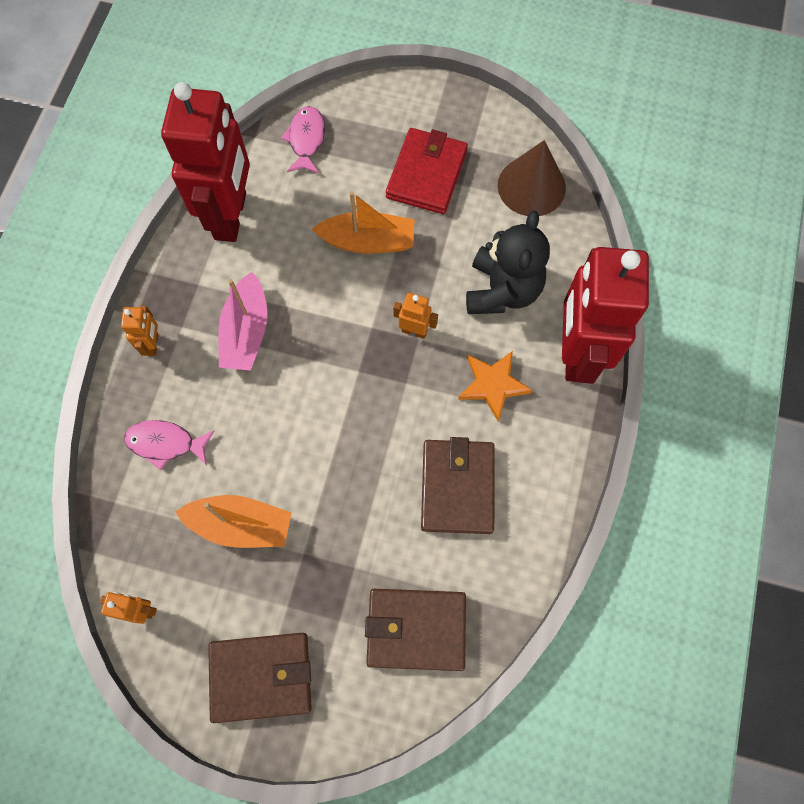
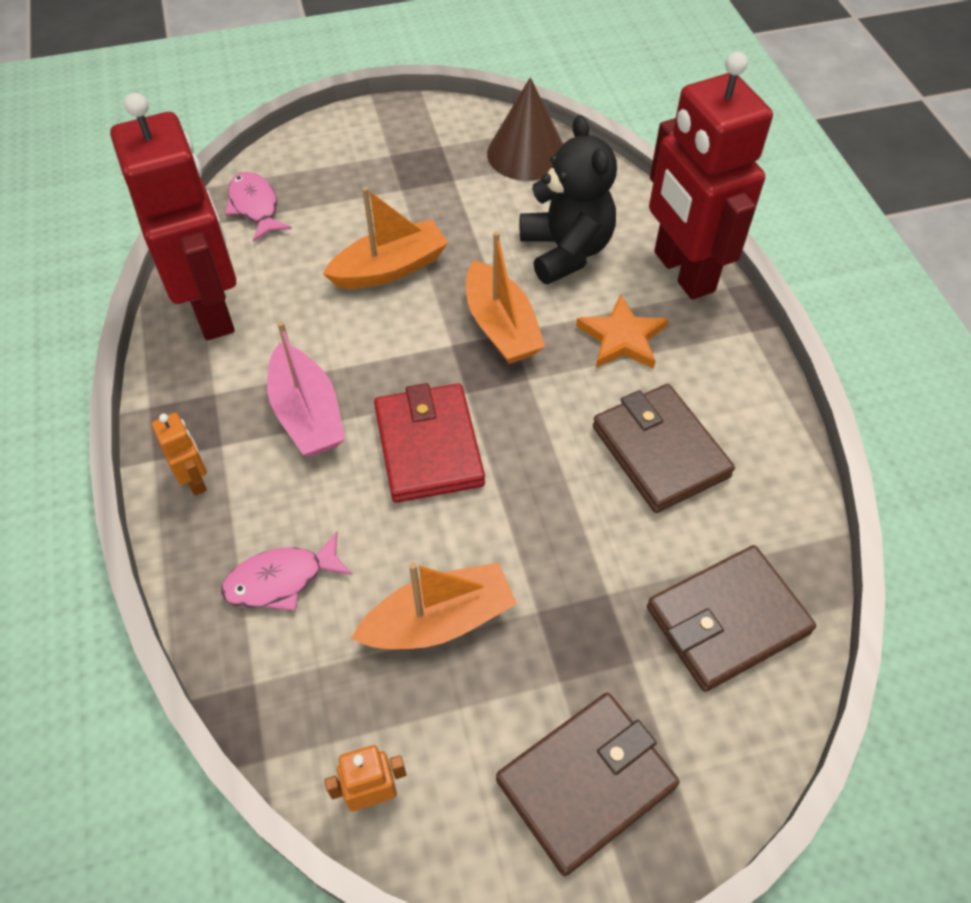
camera: 30 degrees left, 15 degrees down
(414, 331) = (501, 327): orange robot -> orange boat
(426, 174) = (410, 185): red wallet -> red wallet (429, 446)

